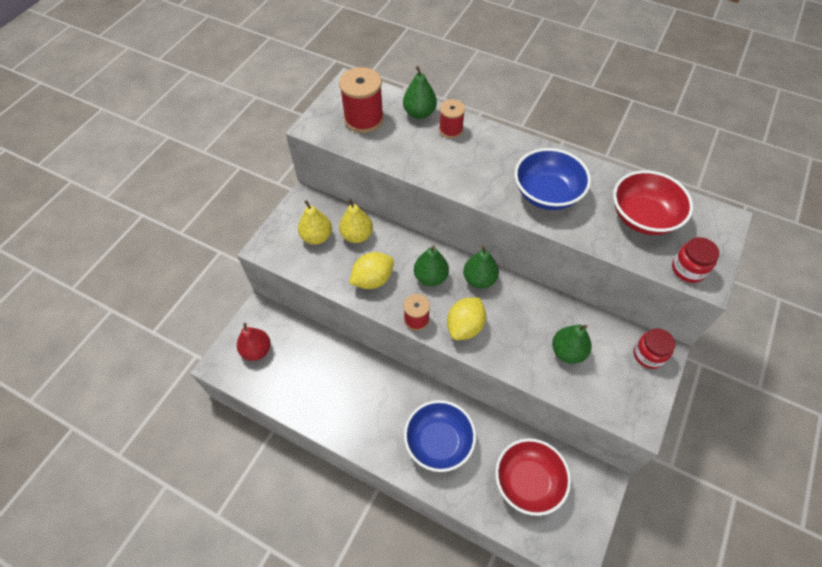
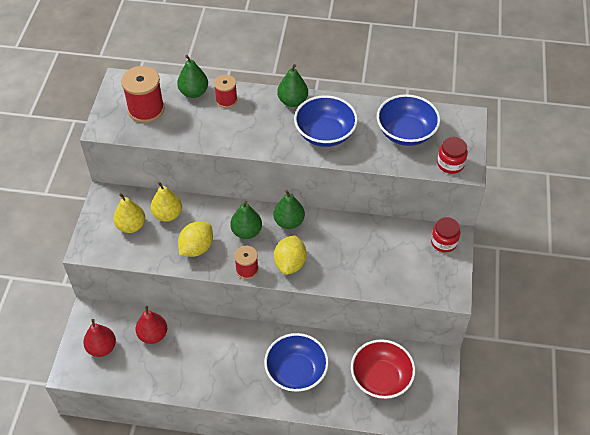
camera: 20 degrees left, 5 degrees down
(310, 353) = (153, 335): none -> red pear
(567, 352) = (380, 258): green pear -> green pear (292, 101)
(643, 217) = (406, 133): red bowl -> blue bowl

